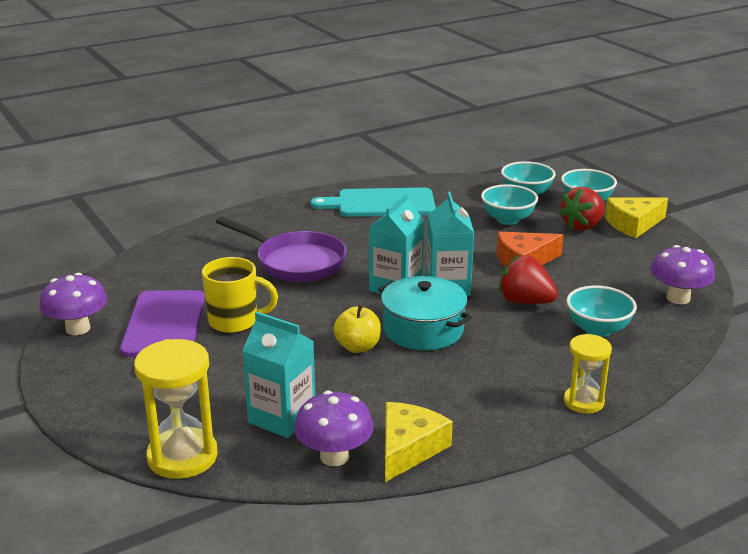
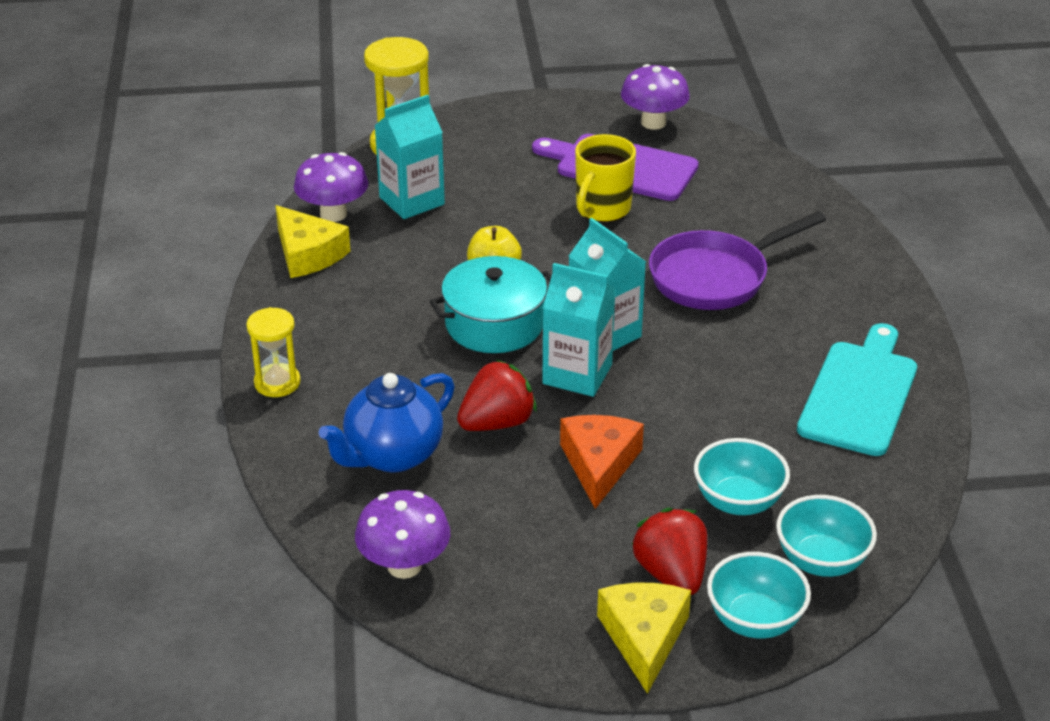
camera: 115 degrees right, 10 degrees up
(598, 329) = (392, 455): turquoise bowl -> blue teapot

